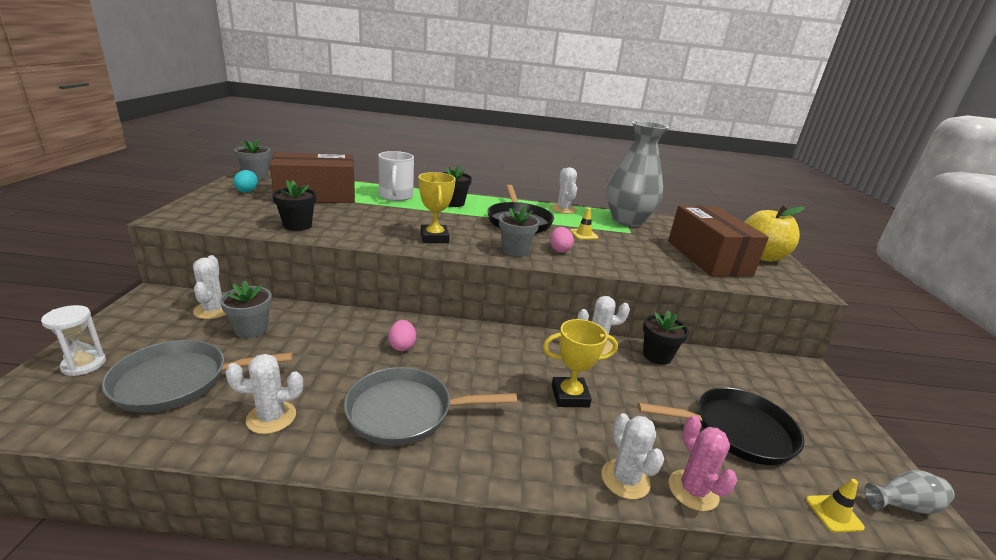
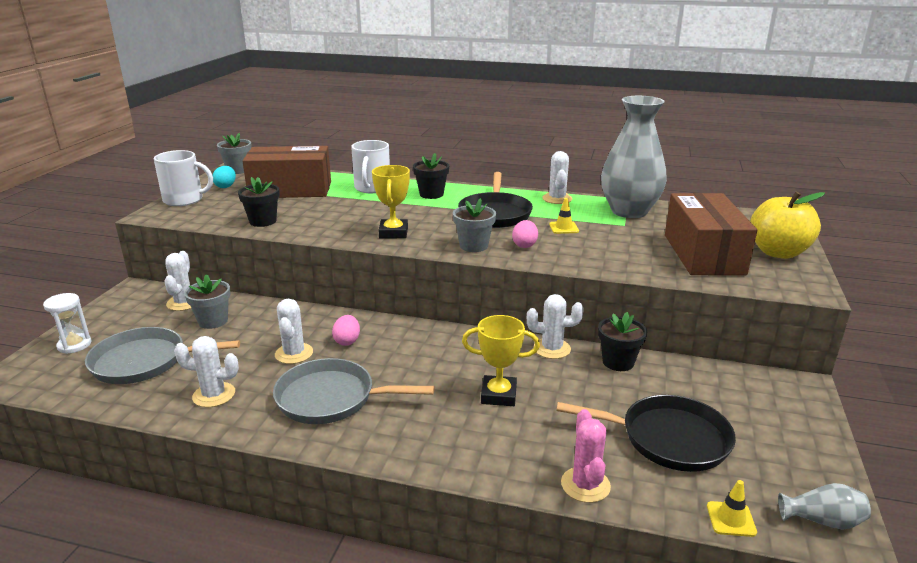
camera: 15 degrees right, 0 degrees up
(205, 203) = (184, 200): none -> white mug
(625, 479) = (519, 469): white cactus -> white cactus (294, 353)

